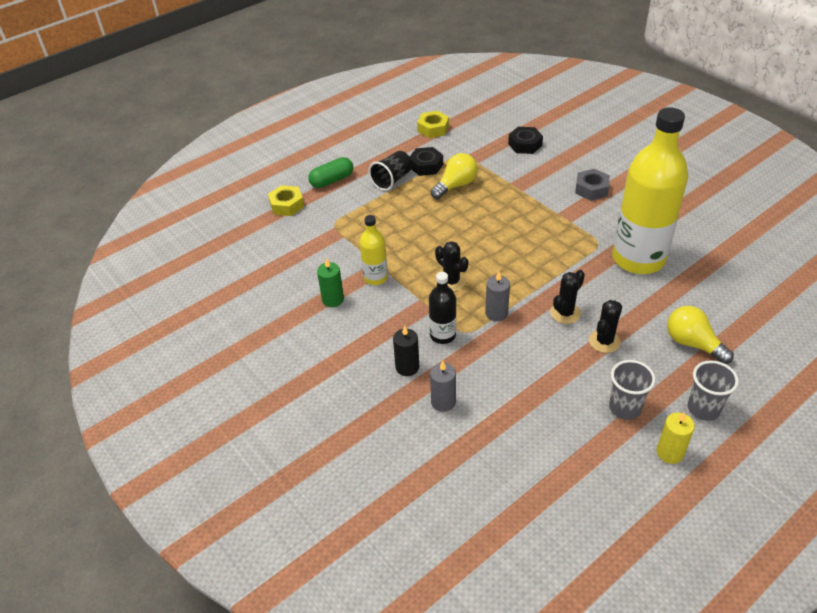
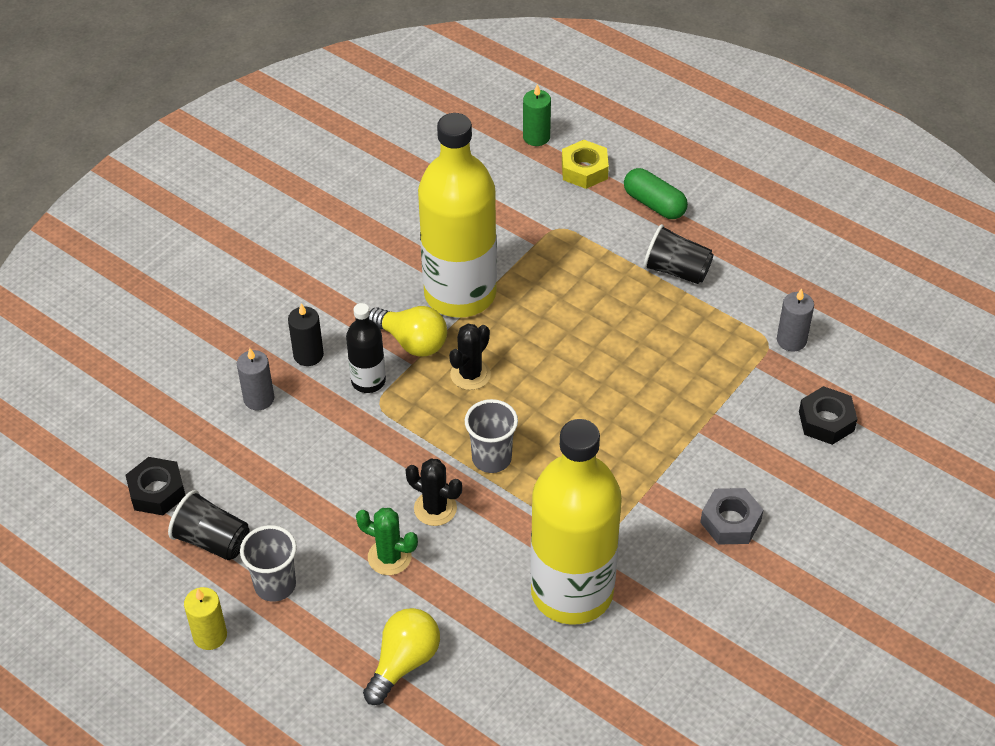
camera: 75 degrees right, 5 degrees up
(333, 299) = (410, 260): green candle -> green candle (536, 137)
(375, 278) = (460, 294): yellow bottle -> yellow bottle, size x2.17
(426, 166) = (725, 303): black nut -> black nut (157, 491)
(433, 129) = (828, 295): yellow nut -> none
(456, 185) = (686, 347): yellow light bulb -> yellow light bulb (412, 342)
(496, 313) = (419, 432): grey candle -> grey candle (791, 340)
(579, 444) = (212, 540): none -> black cup
(604, 341) = (389, 557): black cactus -> green cactus
(703, 409) = (286, 674): grey cup -> grey cup (491, 458)

